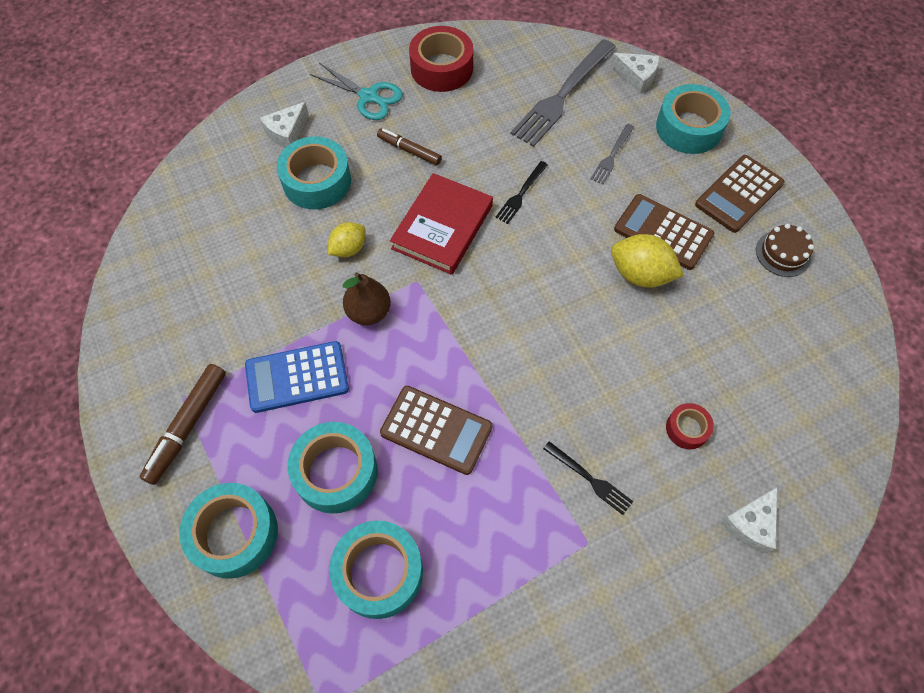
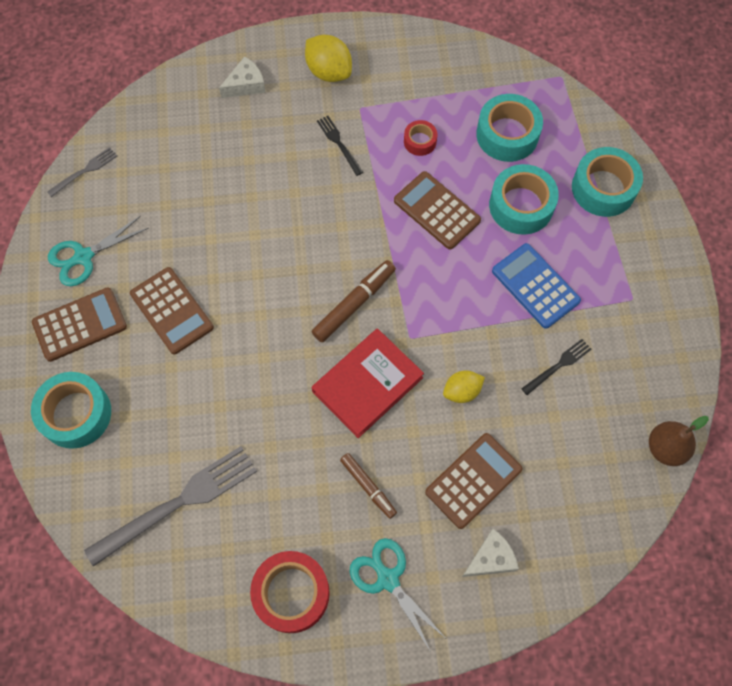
camera: 160 degrees left, 5 degrees up
(187, 426) = (630, 275): brown marker -> brown marker (354, 304)
(297, 377) = (535, 286): blue calculator -> blue calculator turned 135 degrees counterclockwise
(317, 181) = (473, 480): turquoise tape -> brown calculator
(369, 312) = (461, 323): brown pear -> brown pear (665, 448)
(521, 194) = (279, 394): black fork -> black fork (558, 365)
(612, 156) = (170, 407): grey fork -> grey fork (85, 171)
(636, 77) = (86, 500): white cheese -> none
(640, 274) = (215, 279): yellow lemon -> yellow lemon (329, 72)
(687, 429) = (251, 153): red tape -> red tape (420, 141)
(783, 253) = (83, 257): brown cake -> turquoise scissors

